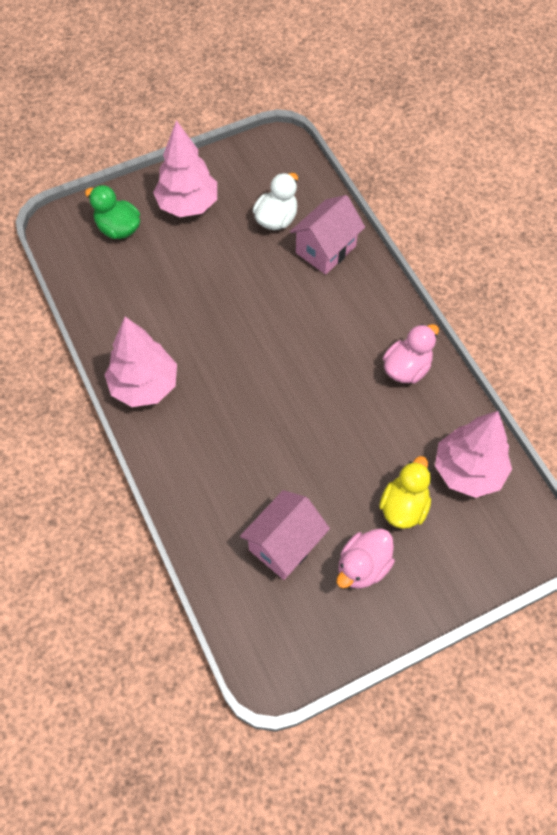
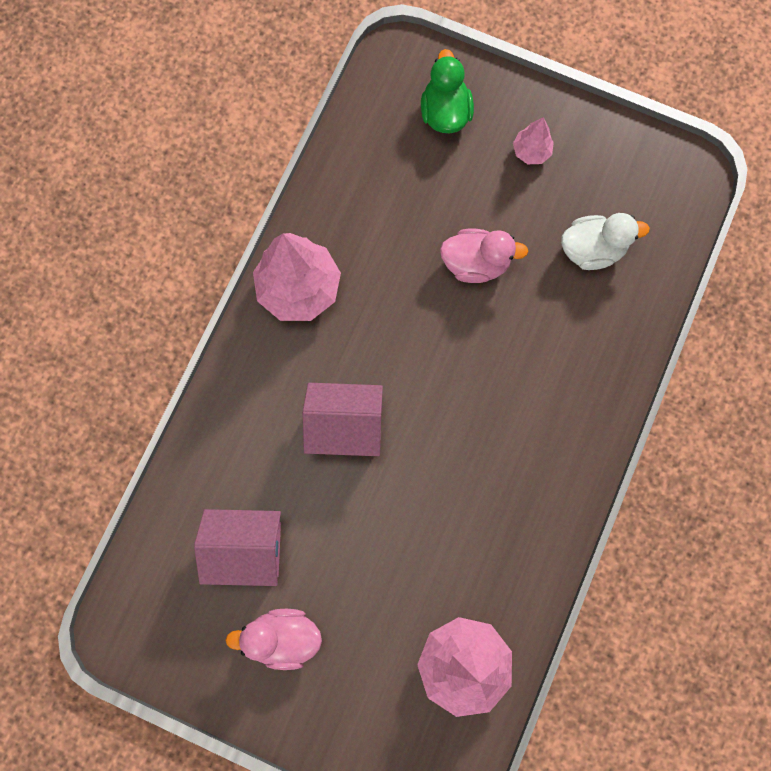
camera: 50 degrees right, 15 degrees up
(188, 205) = (531, 151): pink tree -> pink tree, size x0.49
(325, 249) = (599, 327): pink house -> pink house (345, 426)
(404, 506) = (374, 629): yellow duck -> none
(406, 368) = (528, 517): pink duck -> pink duck (476, 263)

